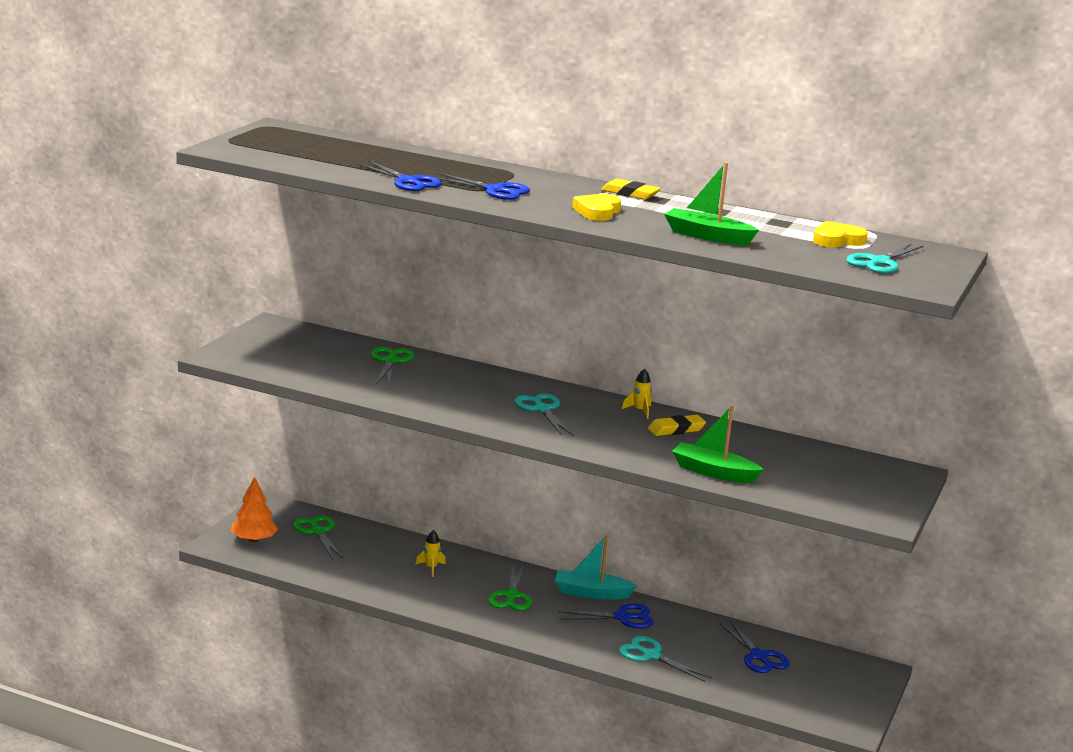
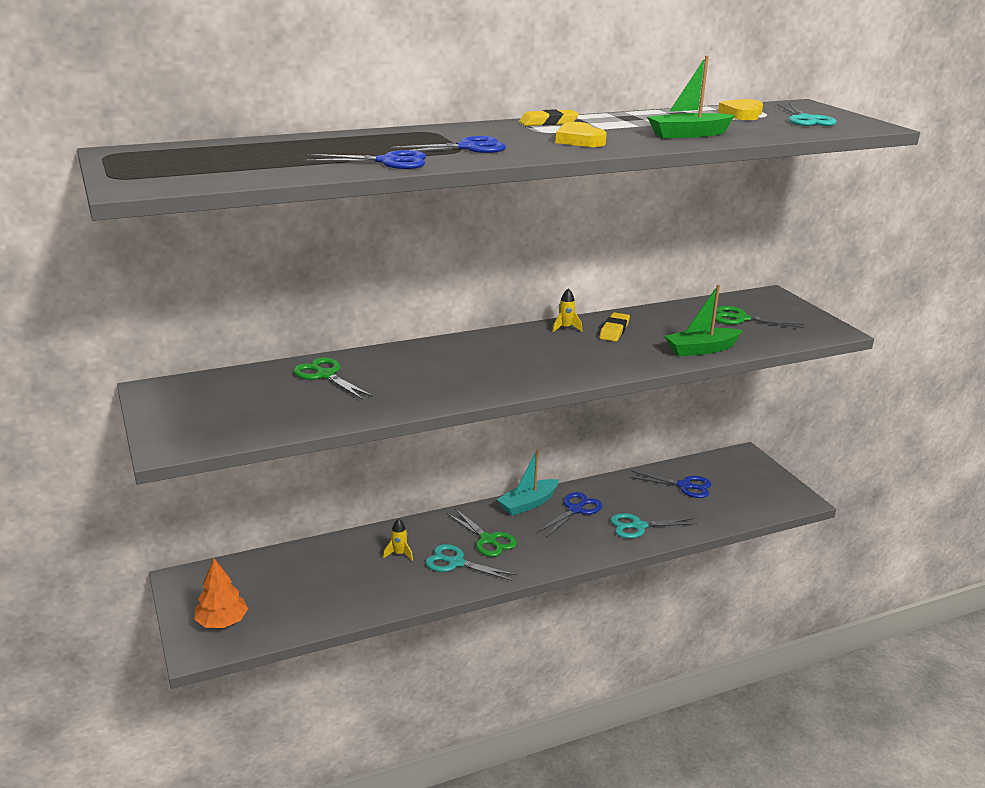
camera: 45 degrees left, 5 degrees up
(318, 532) = (263, 579): green scissors -> green scissors (741, 319)
(542, 409) = (512, 359): turquoise scissors -> turquoise scissors (456, 563)

